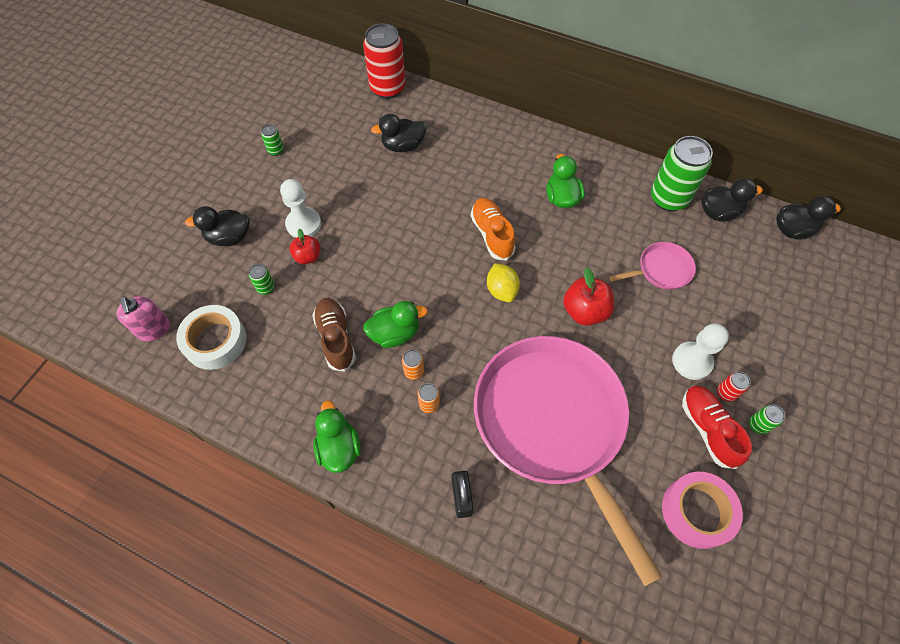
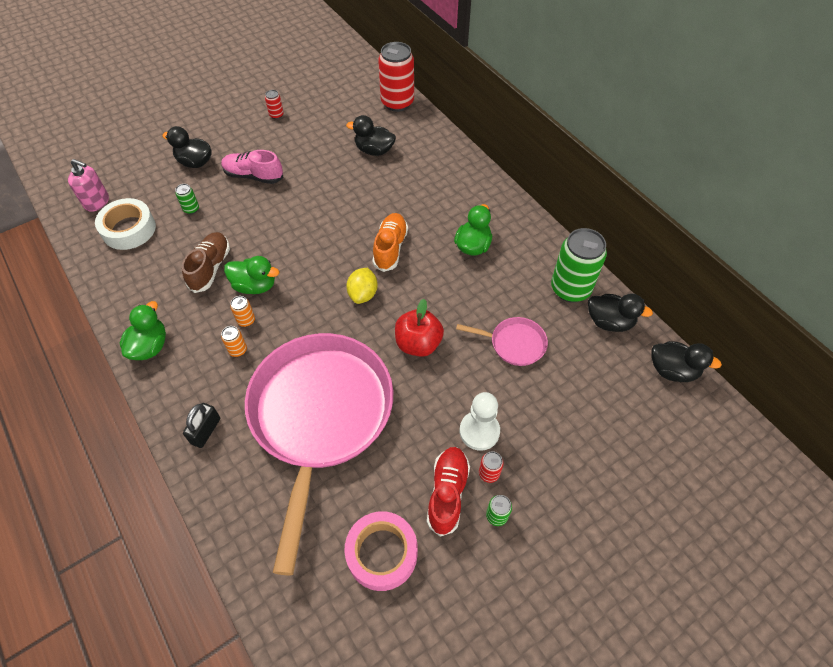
camera: 30 degrees right, 5 degrees down
(154, 329) = (97, 202): pink soap dispenser -> pink soap dispenser turned 75 degrees counterclockwise
(276, 150) = (276, 115): green can -> red can
(303, 224) = (253, 176): white pawn -> pink shoe
(308, 257) = (238, 200): red apple -> none

